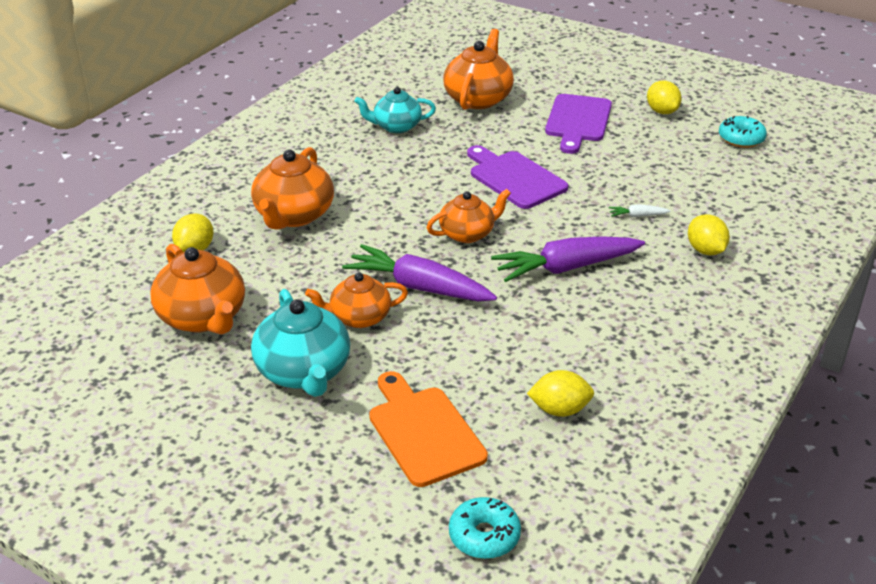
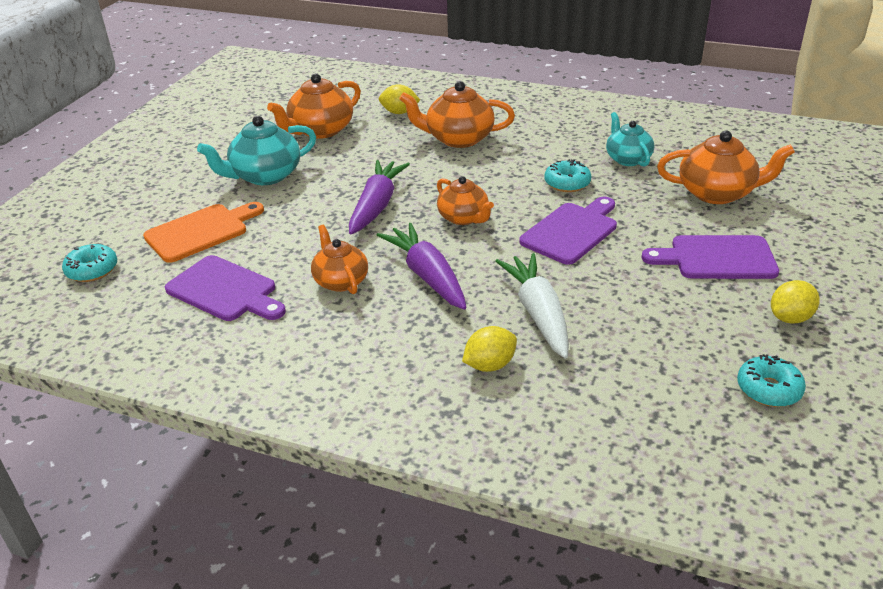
camera: 80 degrees right, 0 degrees up
(359, 317) = (331, 186): orange teapot -> orange teapot (340, 281)
(427, 166) = (567, 183): none -> turquoise donut
(559, 410) = (225, 290): yellow lemon -> purple cutting board
(637, 216) = (538, 313): white carrot -> white carrot, size x2.40

